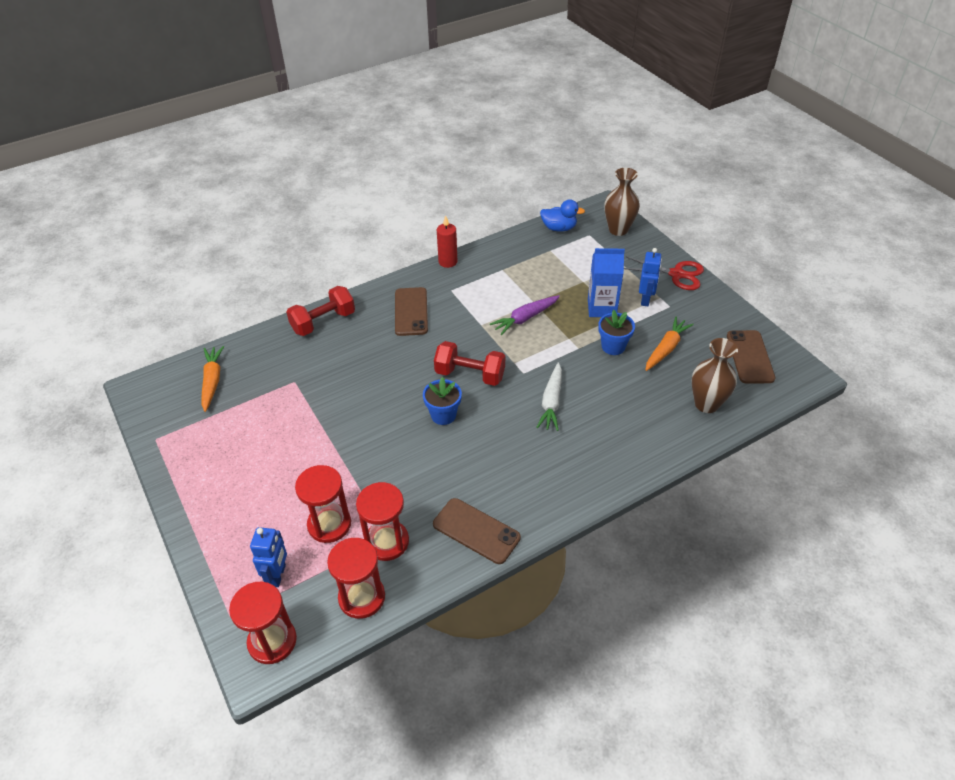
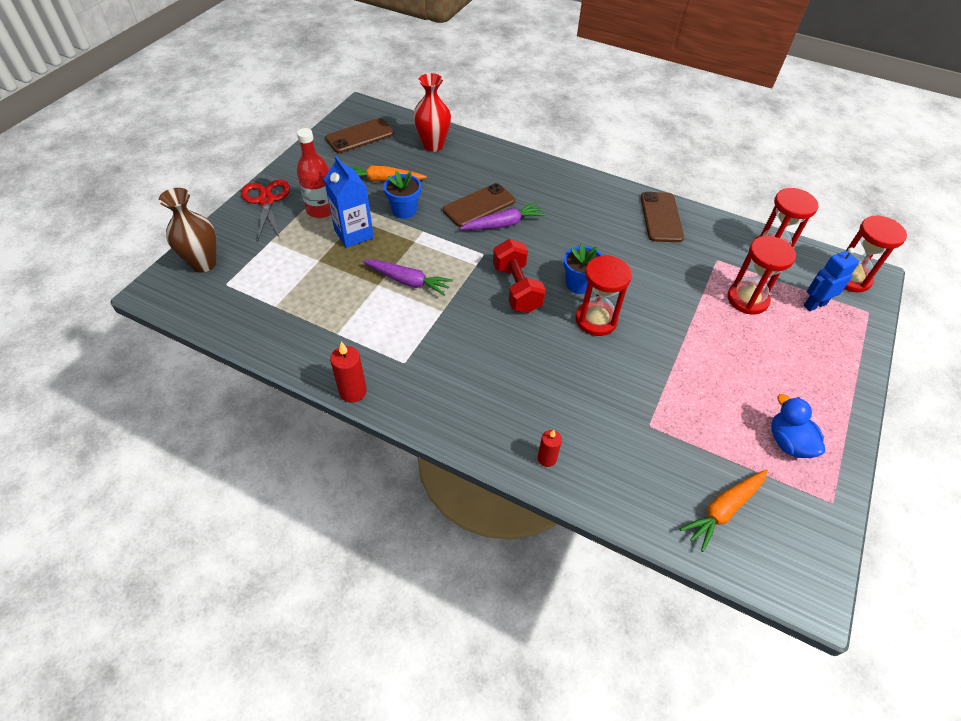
camera: 125 degrees left, 5 degrees up
(323, 322) = (547, 458): red dumbbell -> red candle
(387, 542) = (721, 259): red hourglass -> red hourglass (596, 320)
(411, 312) = (466, 380): brown phone -> brown phone (479, 206)
(551, 402) = (503, 224): white carrot -> purple carrot
(559, 228) = (224, 314): blue duck -> blue duck (788, 442)
(645, 299) = (321, 210): blue robot -> red bottle
(706, 404) = (433, 145): brown vase -> red vase

